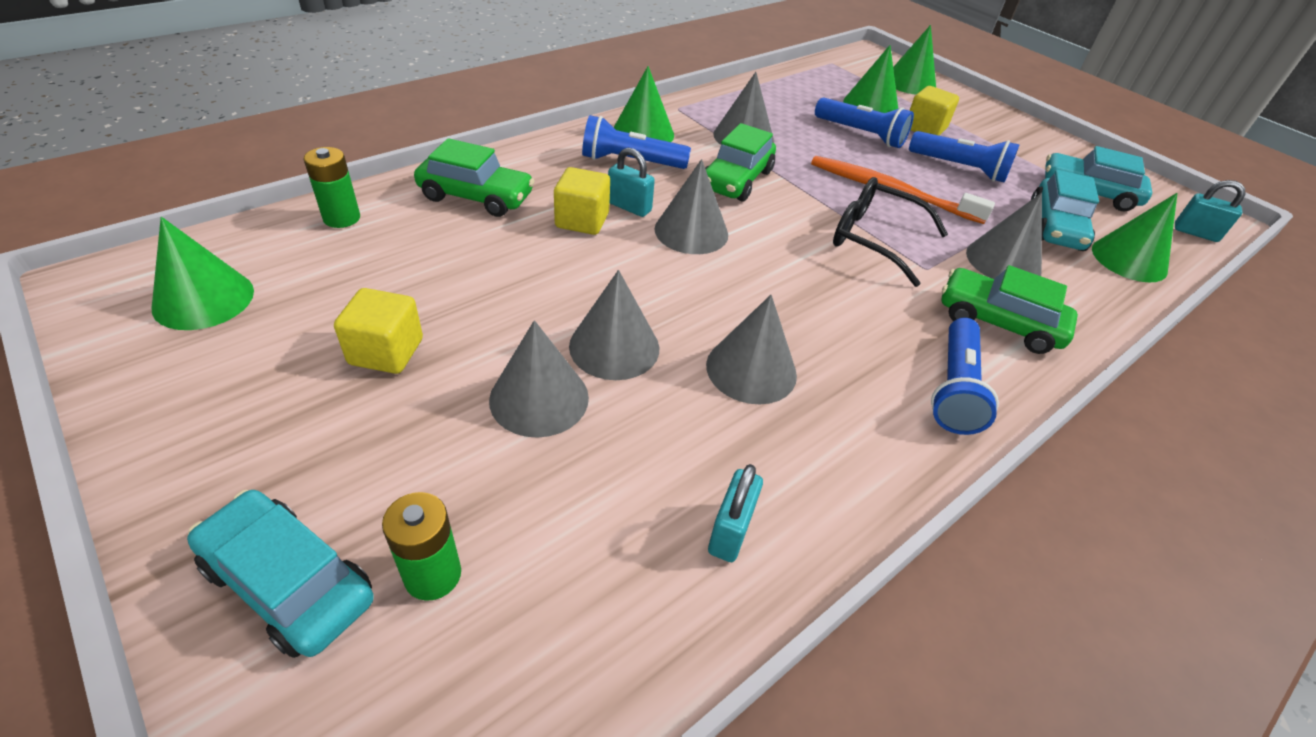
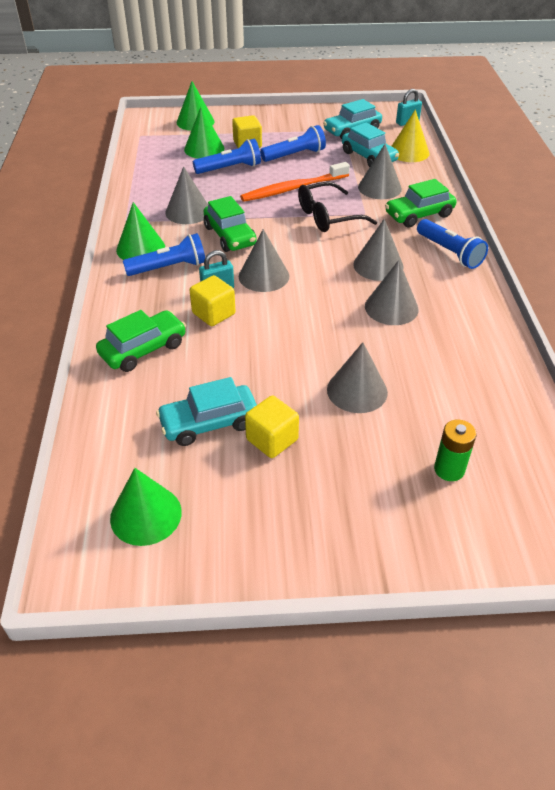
camera: 50 degrees left, 0 degrees up
(289, 582) = (422, 524): turquoise car -> turquoise car (209, 423)
(341, 218) = (108, 421): green battery -> none
(614, 347) = (338, 347): grey cone -> grey cone (378, 265)
(630, 162) = (169, 268): blue flashlight -> blue flashlight turned 150 degrees counterclockwise
(730, 531) = (484, 362): turquoise padlock -> none
(1129, 259) = (409, 152): green cone -> yellow cone

